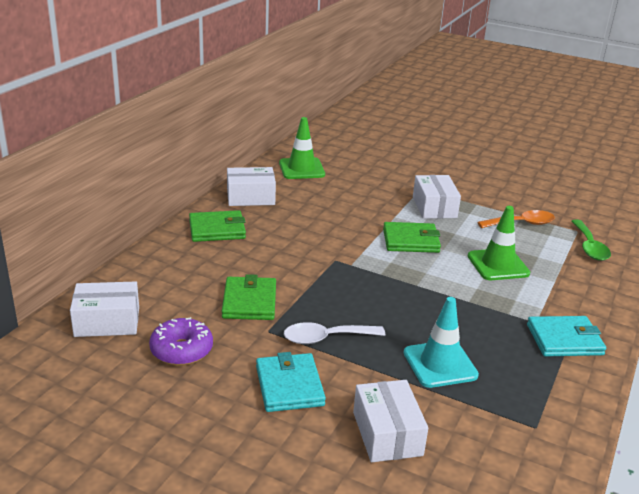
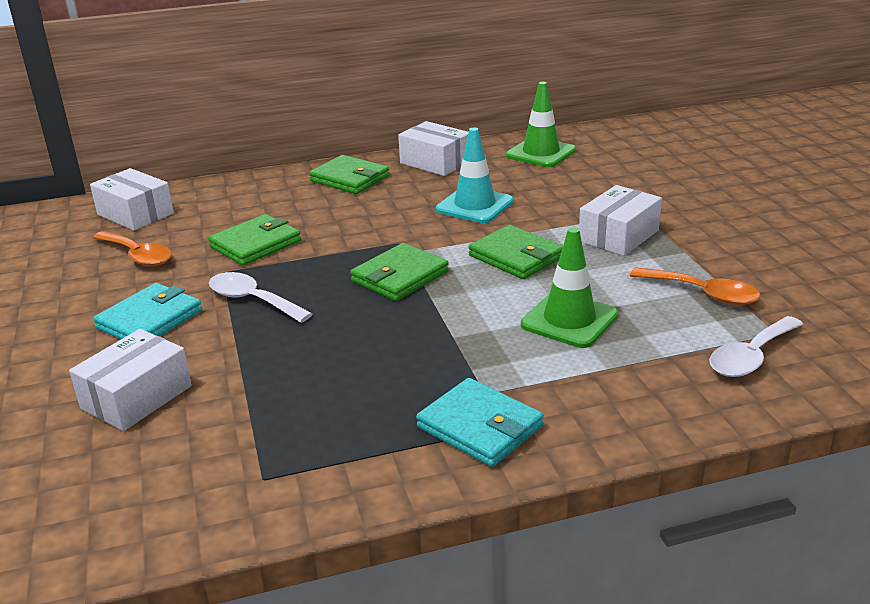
camera: 50 degrees right, 0 degrees up
(181, 350) = (137, 256): purple donut -> orange spoon
(377, 281) = (400, 276): none -> green wallet
(440, 364) = (299, 373): turquoise traffic cone -> turquoise traffic cone (474, 205)
(589, 247) = (750, 357): green spoon -> white spoon

